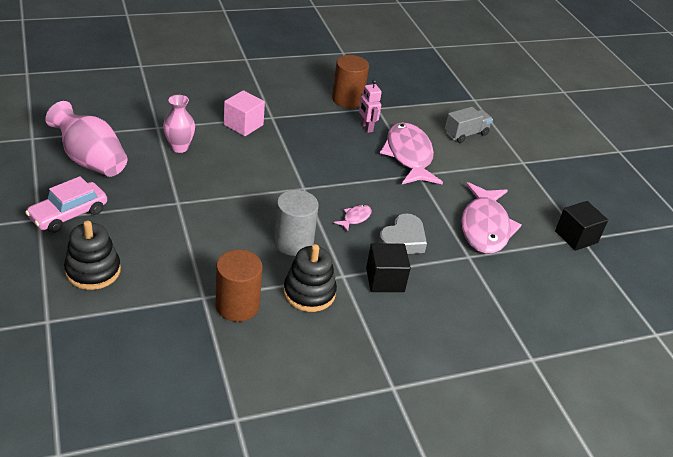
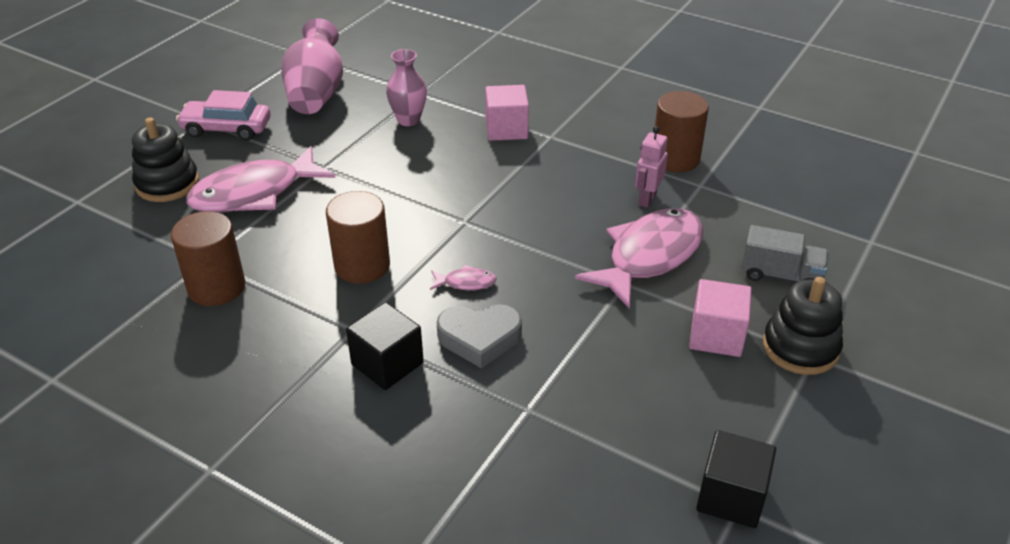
camera: 55 degrees right, 0 degrees up
(293, 242) = (362, 265): grey cylinder -> brown cylinder
(309, 293) = (294, 321): black stacking toy -> black stacking toy (800, 348)
(483, 176) = (716, 336): none -> pink cube
(485, 227) = (610, 393): pink fish -> pink fish (254, 193)

